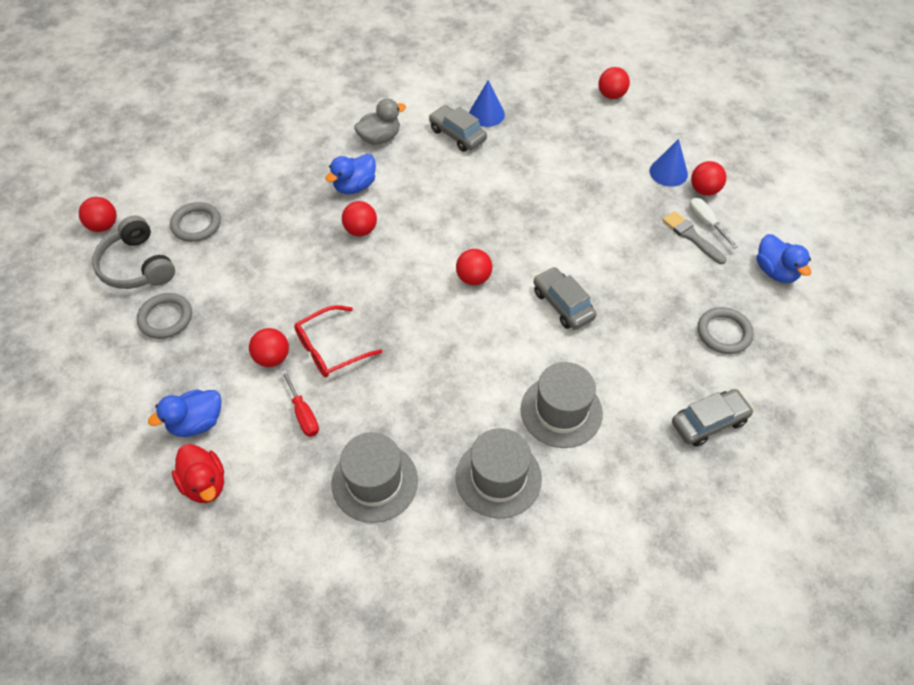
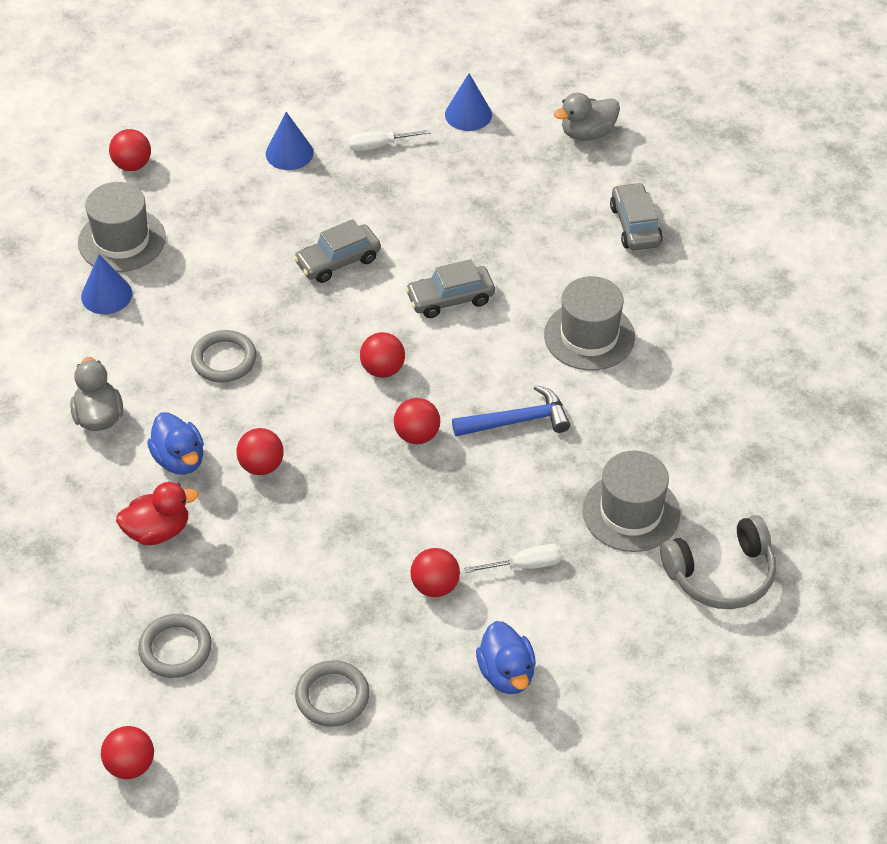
camera: 75 degrees left, 5 degrees down
(137, 265) = (226, 725): grey headphones -> grey headphones (721, 574)
(205, 483) = (592, 672): red duck -> red duck (158, 531)
(303, 414) = (525, 565): red screwdriver -> white screwdriver
(330, 349) = (441, 526): red glasses -> none
(450, 378) = (518, 421): none -> blue hammer
(457, 135) = (132, 333): grey car -> grey car (338, 261)
(498, 478) = (653, 406): grey hat -> grey hat (122, 240)
(691, 236) = (394, 164): grey brush -> none
(704, 190) = (330, 131): red ball -> red ball (417, 435)
(724, 333) = (533, 180): grey ring -> grey ring (224, 359)
(775, 271) = (468, 114): blue duck -> blue cone
(804, 362) = (587, 133): none -> grey duck

